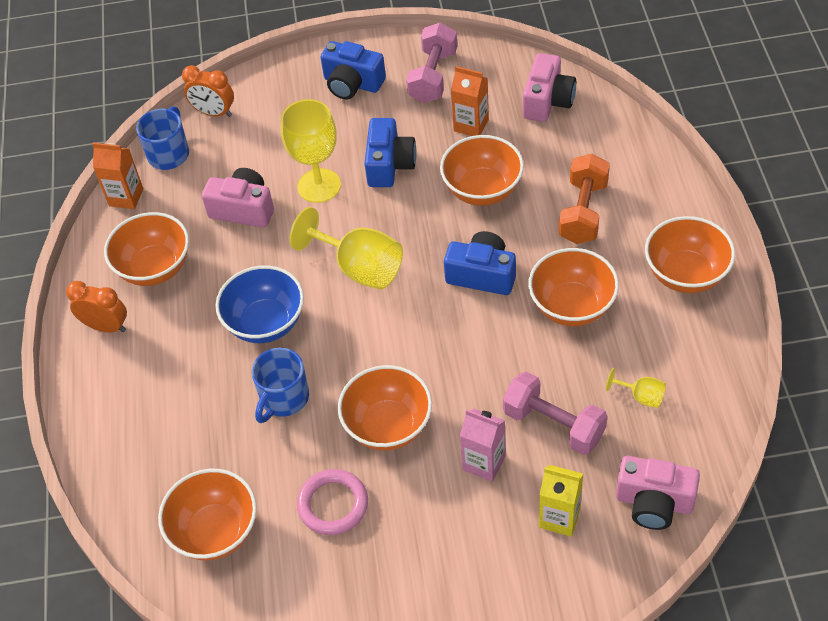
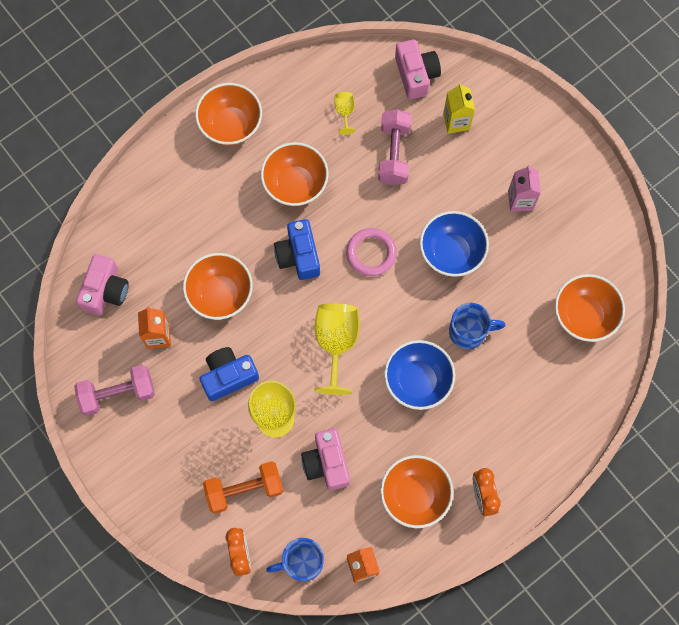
camera: 125 degrees left, 20 degrees up
(333, 504) = (524, 255): pink ring -> pink ring (371, 253)
(352, 84) = (155, 456): blue camera -> none
(388, 426) = (451, 253): orange bowl -> blue bowl
(484, 463) = (444, 181): pink carton -> pink carton (520, 200)
(547, 101) = (105, 291): pink camera -> pink camera turned 120 degrees clockwise
(583, 212) = (207, 214): orange dumbbell -> orange dumbbell (244, 489)

